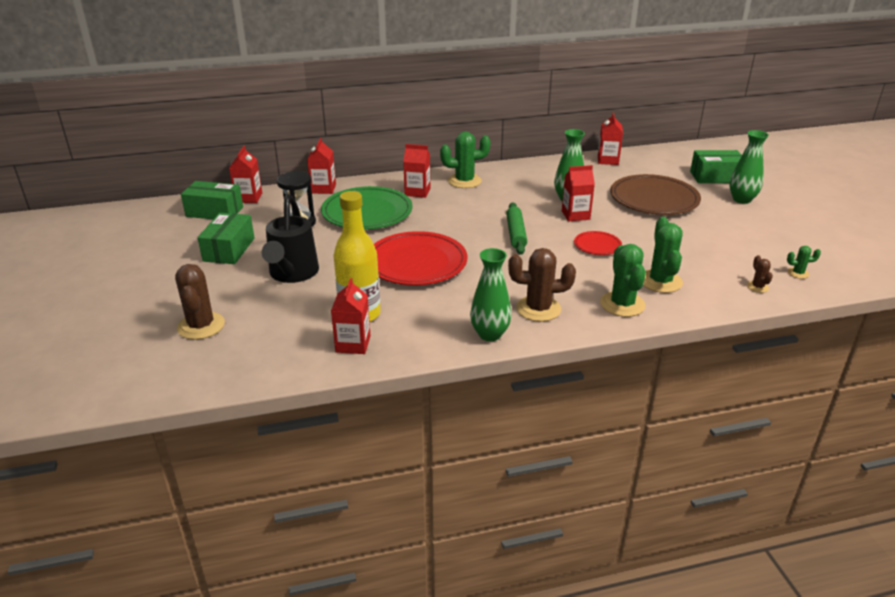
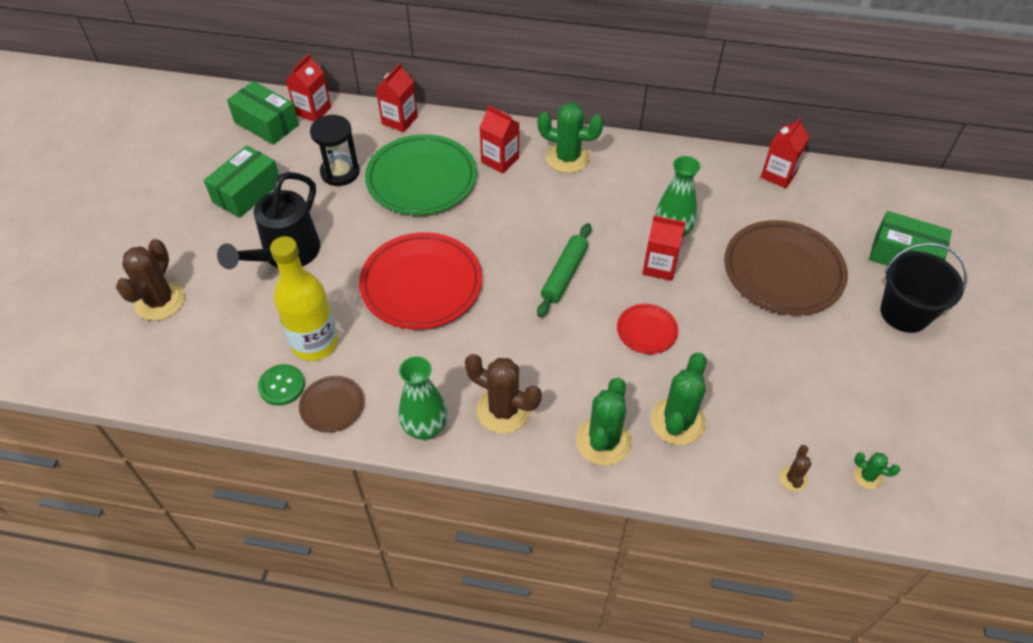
camera: 25 degrees right, 20 degrees up
(353, 344) = (282, 386): red carton -> green button
(405, 343) = (332, 406): none -> brown plate
(741, 200) = (904, 313): green vase -> black bucket

